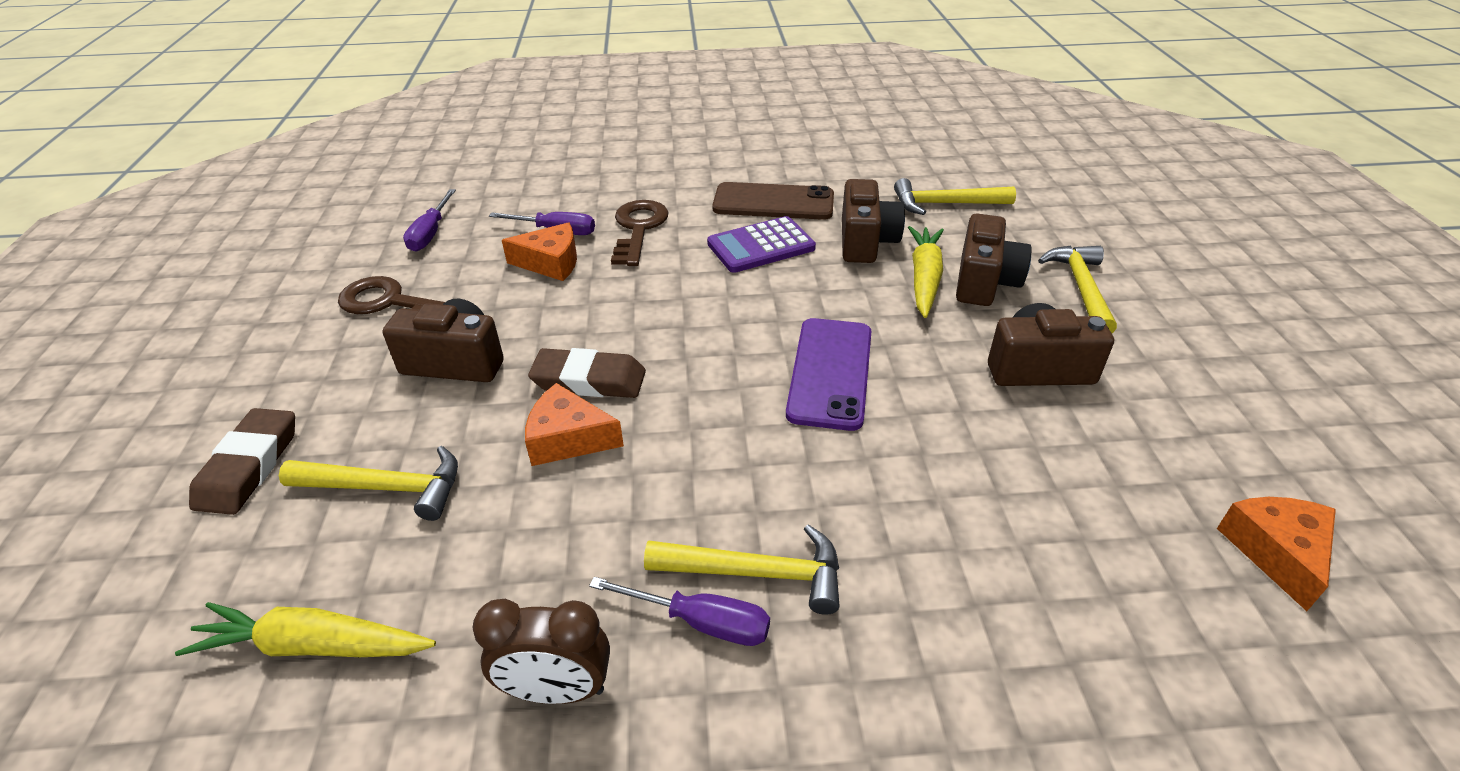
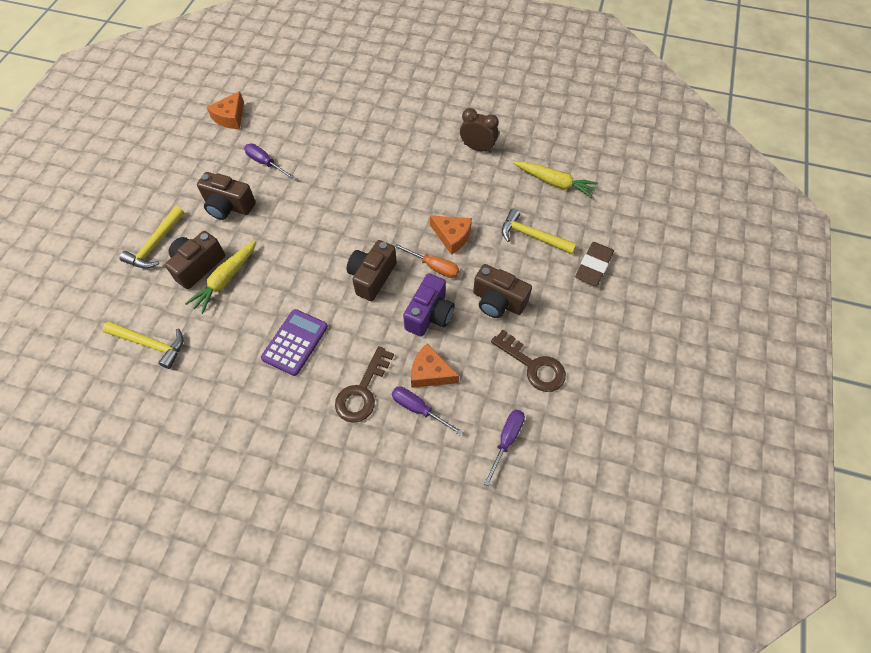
camera: 160 degrees left, 20 degrees up
(573, 318) = (429, 314): none -> purple camera
(589, 380) = (434, 266): brown eraser -> orange screwdriver
(701, 622) = (427, 153): purple screwdriver -> purple screwdriver (265, 163)
(756, 573) = (402, 161): yellow hammer -> none
(761, 246) = (295, 342): purple calculator -> purple calculator turned 60 degrees counterclockwise
(773, 202) = (257, 390): brown phone -> none
(830, 373) = (320, 234): purple phone -> none
(866, 242) = (231, 323): brown camera -> brown camera (372, 277)

